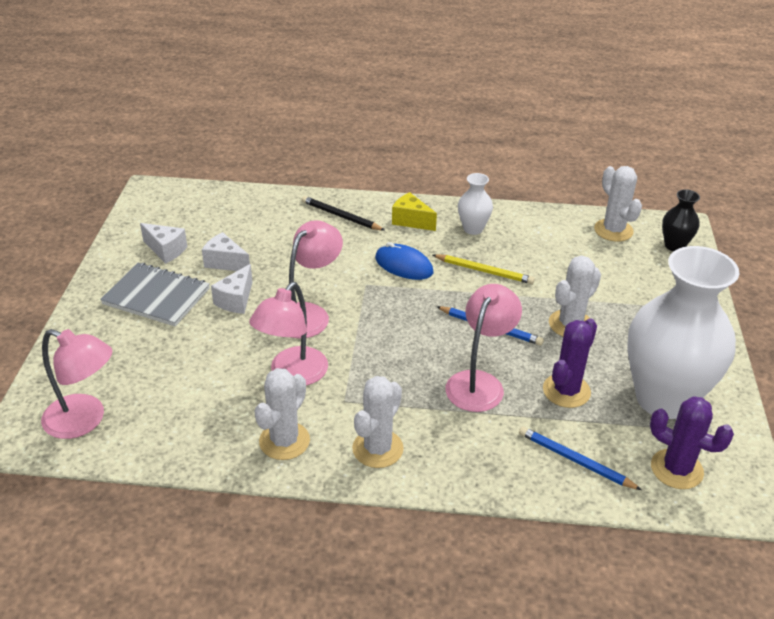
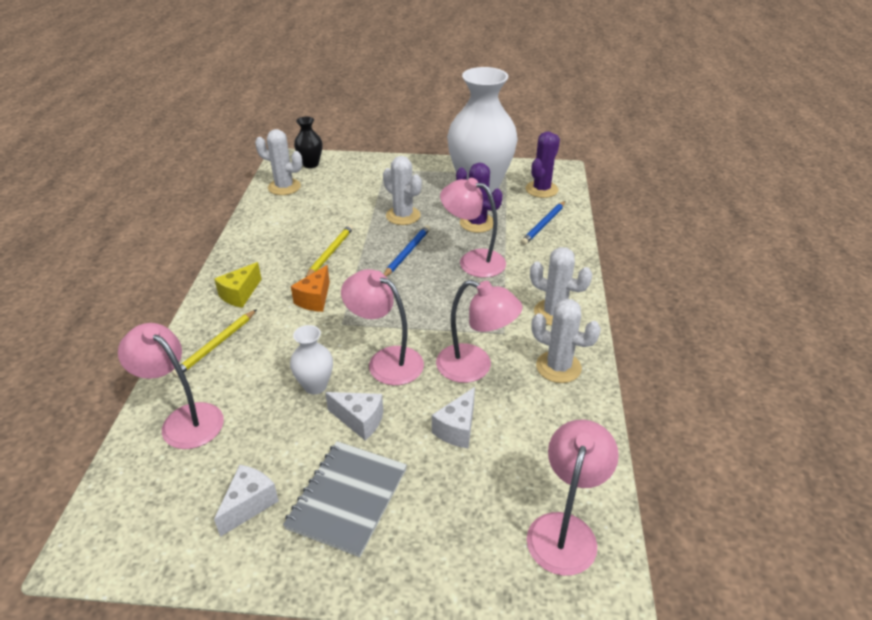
camera: 90 degrees left, 0 degrees up
(225, 262) = (287, 438): white cheese -> white cheese (457, 429)
(256, 212) = (184, 419): none -> pink lamp
(341, 216) = (216, 344): black pencil -> yellow pencil
(404, 265) = (315, 299): blue mouse -> orange cheese
(473, 229) = (264, 257): white vase -> white vase (315, 386)
(613, 230) = (284, 187): white cactus -> white cactus turned 45 degrees clockwise

